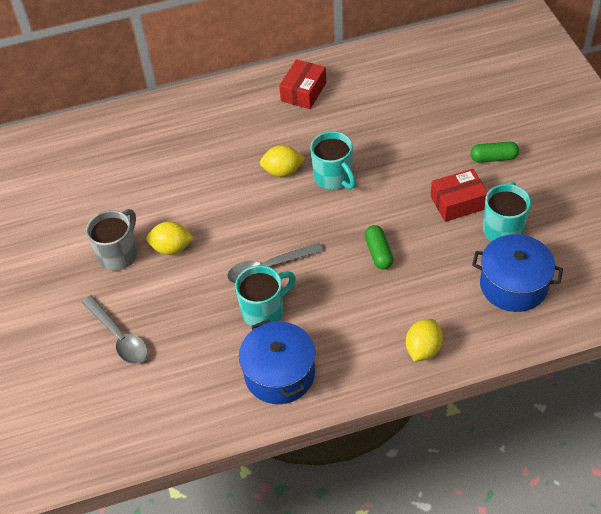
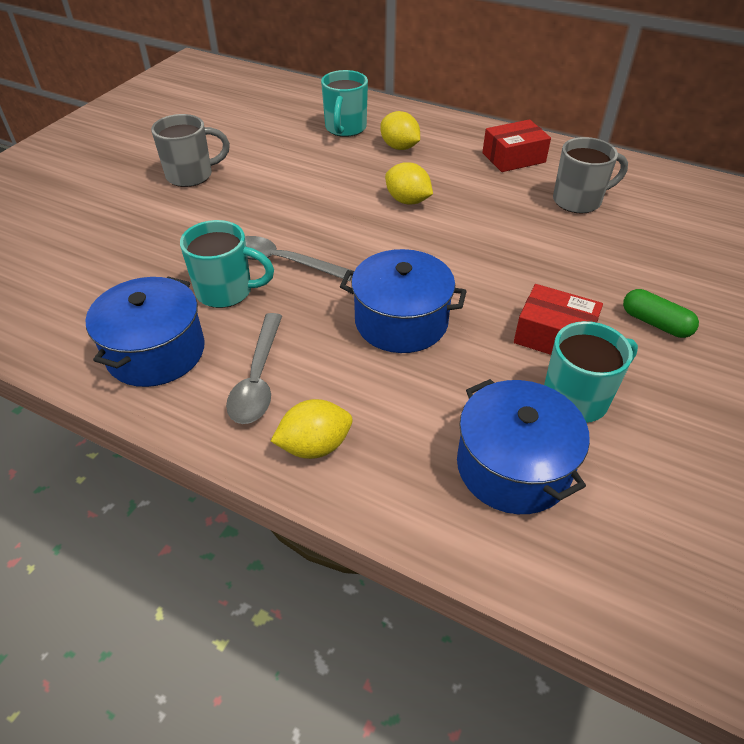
camera: 40 degrees right, 5 degrees down
(119, 337) = (98, 227): grey spoon -> grey spoon (258, 378)
(172, 248) = (233, 196): yellow lemon -> yellow lemon (399, 147)
(334, 178) = (448, 233): turquoise mug -> turquoise mug (345, 129)
(376, 101) = (578, 201): none -> grey mug
(378, 253) = (401, 321): green capsule -> blue pot

